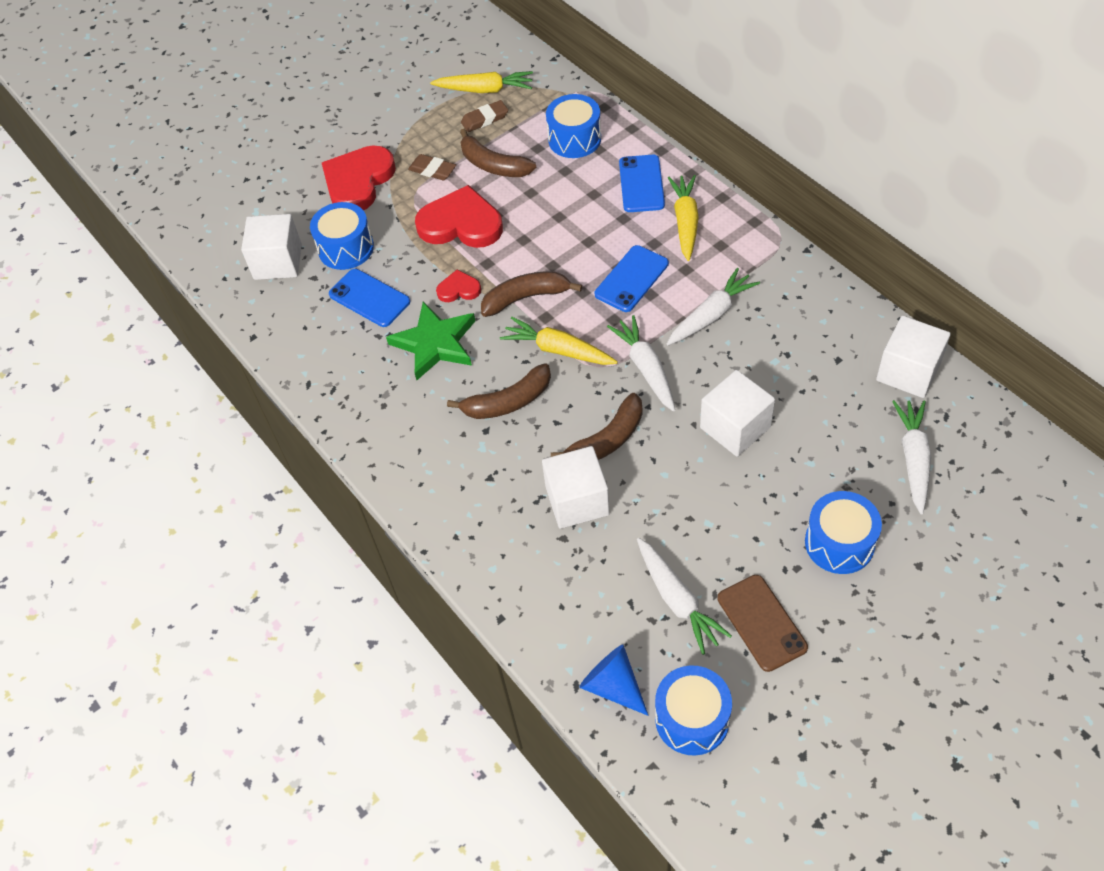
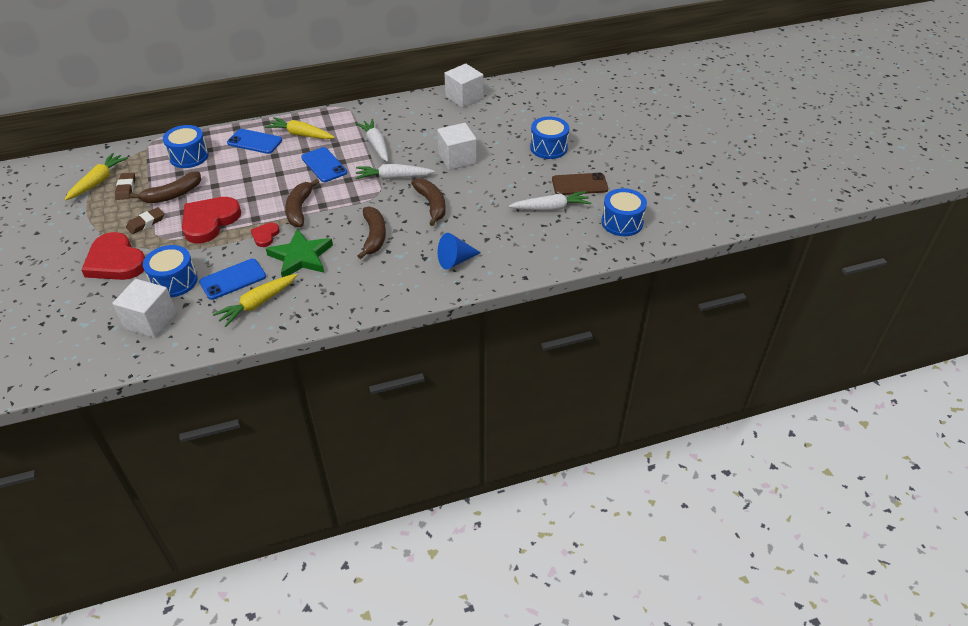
camera: 75 degrees left, 10 degrees down
(558, 350) = (352, 206): yellow carrot -> yellow carrot (257, 304)
(577, 501) = (465, 227): white cube -> none
(613, 685) = (590, 244): blue cone -> blue cone (455, 260)
(913, 459) = (515, 112): white carrot -> none

